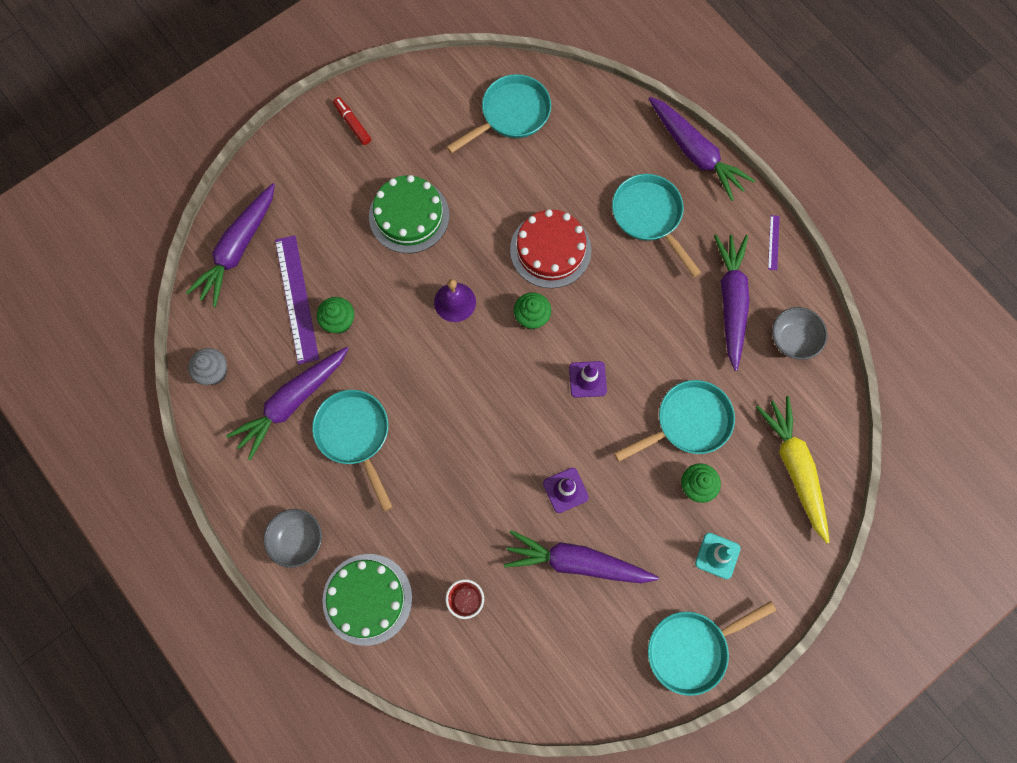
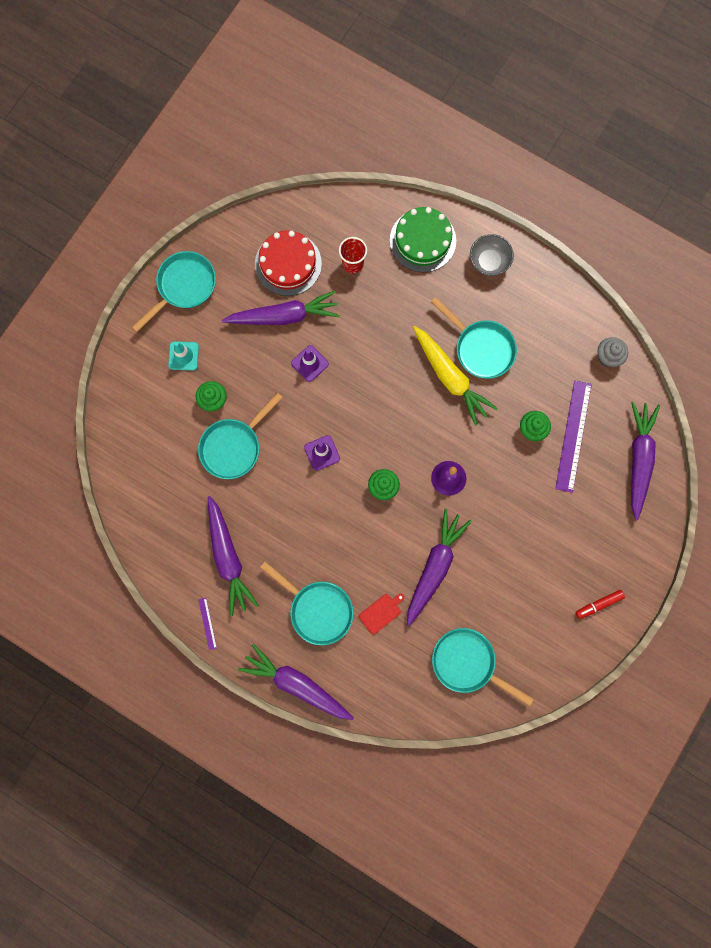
camera: 160 degrees right, 5 degrees up
(292, 402) = (539, 355): purple carrot -> purple carrot (434, 567)
(296, 299) = (573, 436): purple ruler -> purple ruler turned 45 degrees clockwise
(352, 123) = (598, 604): red marker -> red marker turned 120 degrees clockwise
(409, 216) = (515, 538): green cake -> none
(511, 115) = (468, 663): turquoise pan -> turquoise pan turned 90 degrees clockwise
(550, 250) = (389, 550): red cake -> red cake (288, 264)
(582, 191) = (381, 612): none -> red cutting board
(793, 339) = (170, 543): grey bowl -> none
(794, 468) = (143, 440): yellow carrot -> yellow carrot (450, 377)

